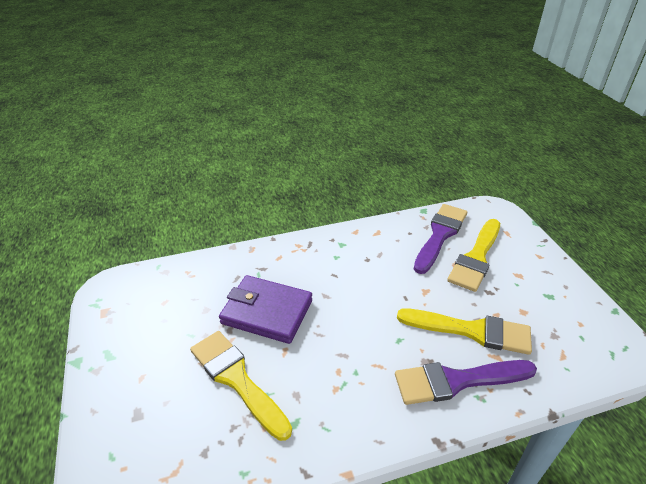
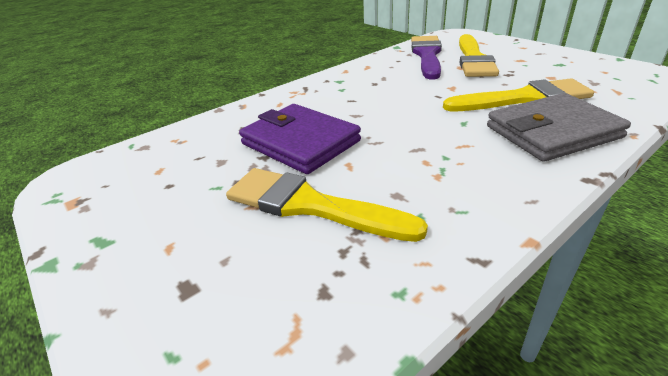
camera: 20 degrees left, 5 degrees down
(267, 312) = (300, 142): purple wallet -> purple wallet turned 45 degrees clockwise
(457, 381) = (552, 132): purple brush -> grey wallet

